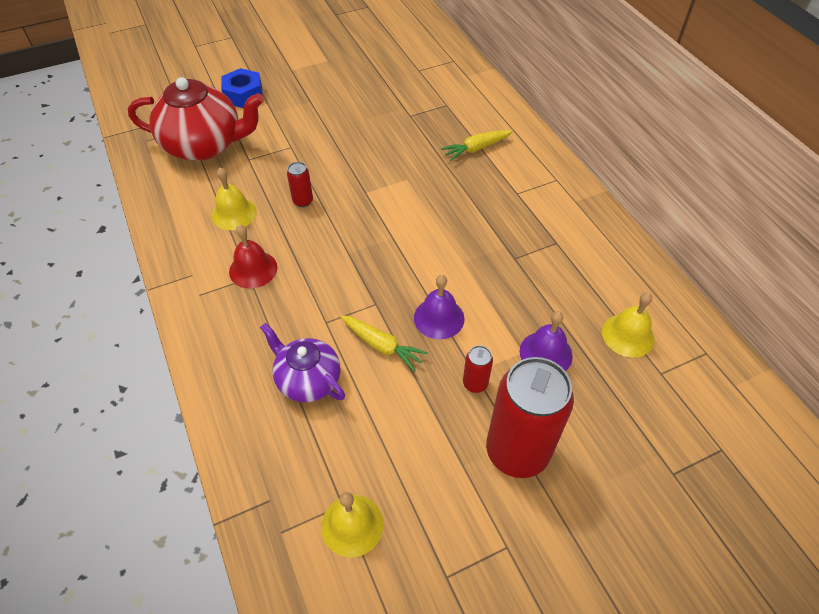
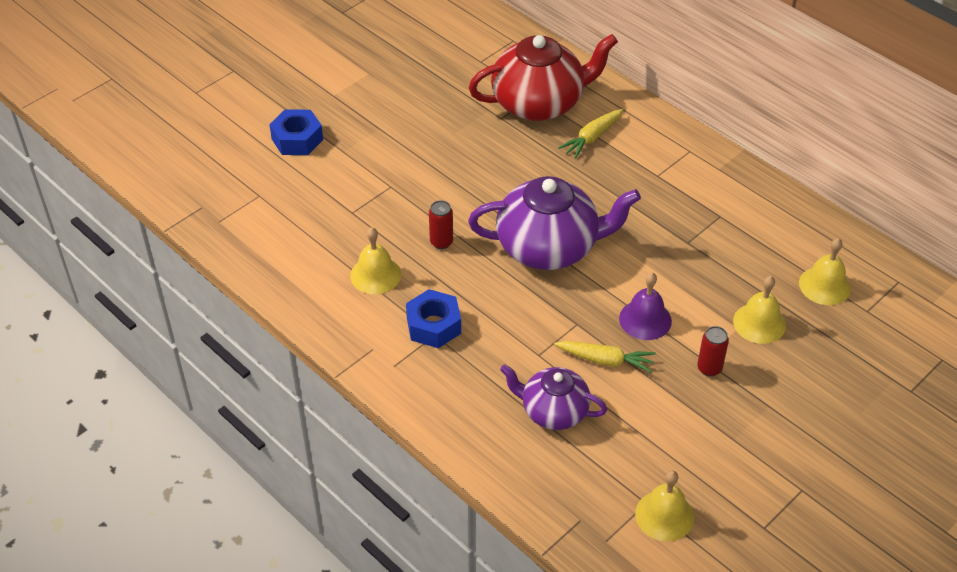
camera: 20 degrees left, 5 degrees down
(204, 145) = (292, 209): red teapot -> red teapot (539, 103)
(253, 269) = (433, 325): red bell -> blue nut
(389, 229) = (549, 247): none -> purple teapot
(517, 452) = (774, 414): red can -> none
(545, 353) = (759, 323): purple bell -> yellow bell

